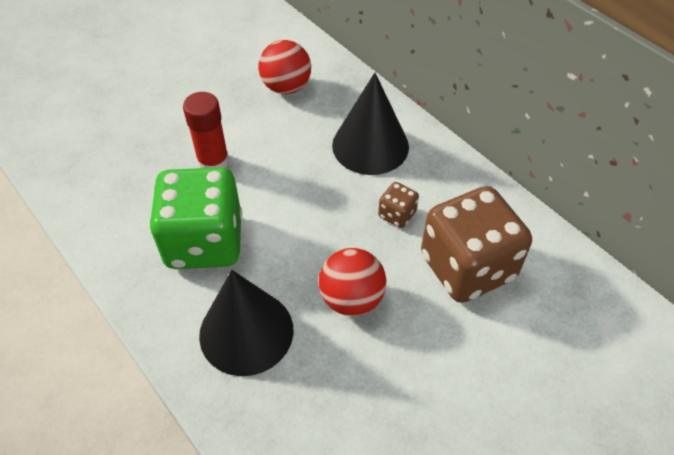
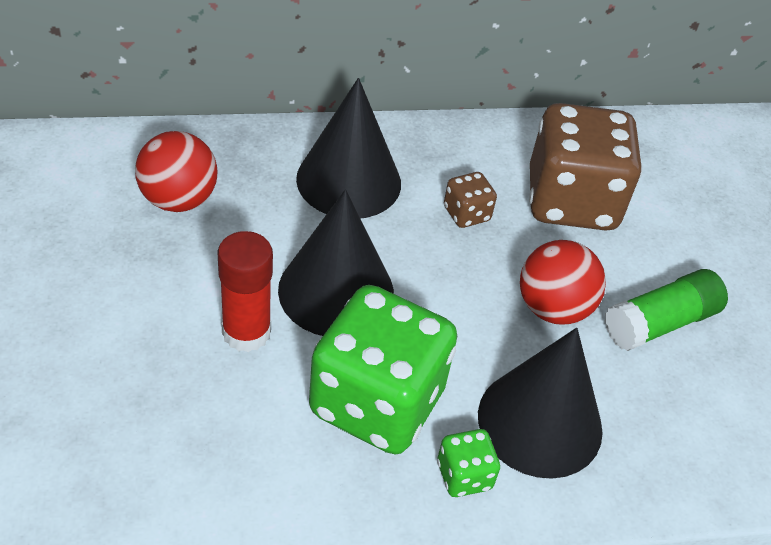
camera: 65 degrees left, 5 degrees down
(178, 309) = (464, 476): none -> green dice
(274, 183) = (336, 291): none -> black cone
(392, 371) = (660, 323): none -> green glue stick

